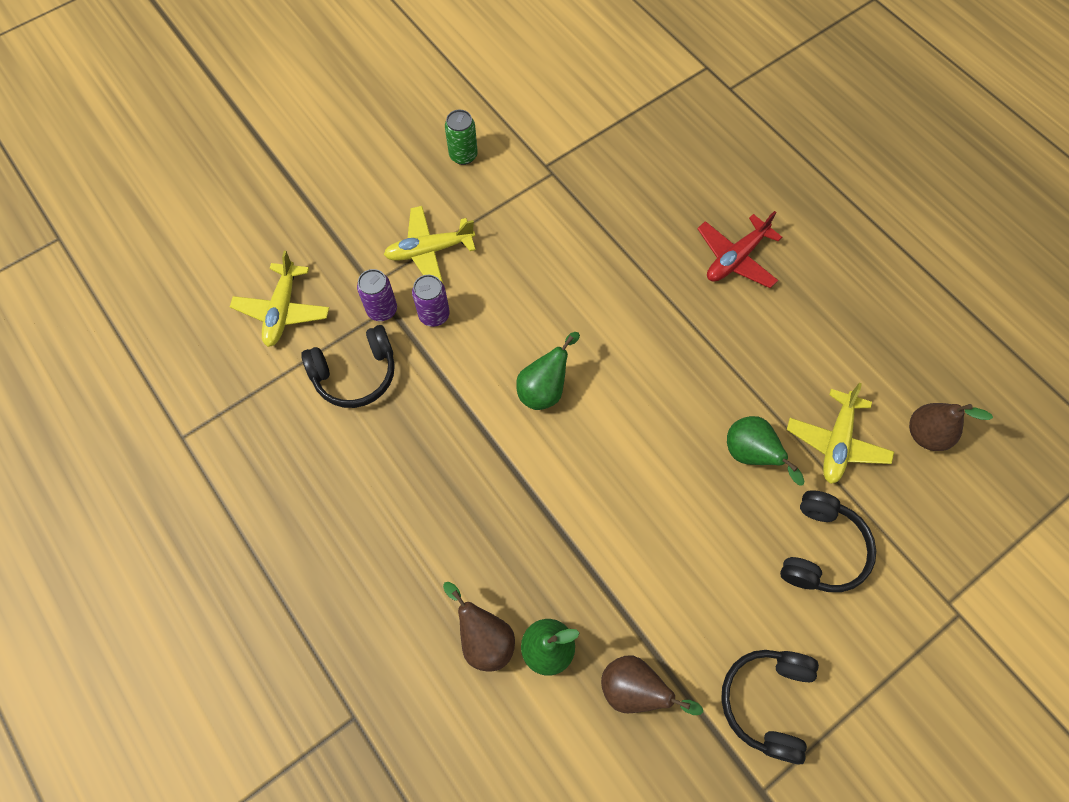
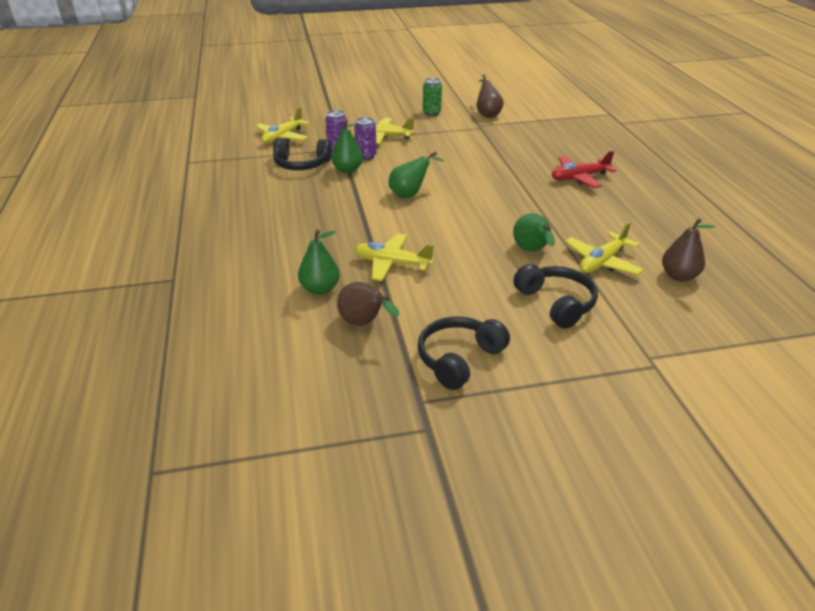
camera: 25 degrees right, 30 degrees down
(428, 362) = (347, 170): none -> green pear
(484, 638) = (283, 273): brown pear -> brown pear (487, 114)
(604, 556) = (392, 264): none -> yellow plane
(821, 549) = (556, 303): black headphones -> black headphones turned 75 degrees counterclockwise

